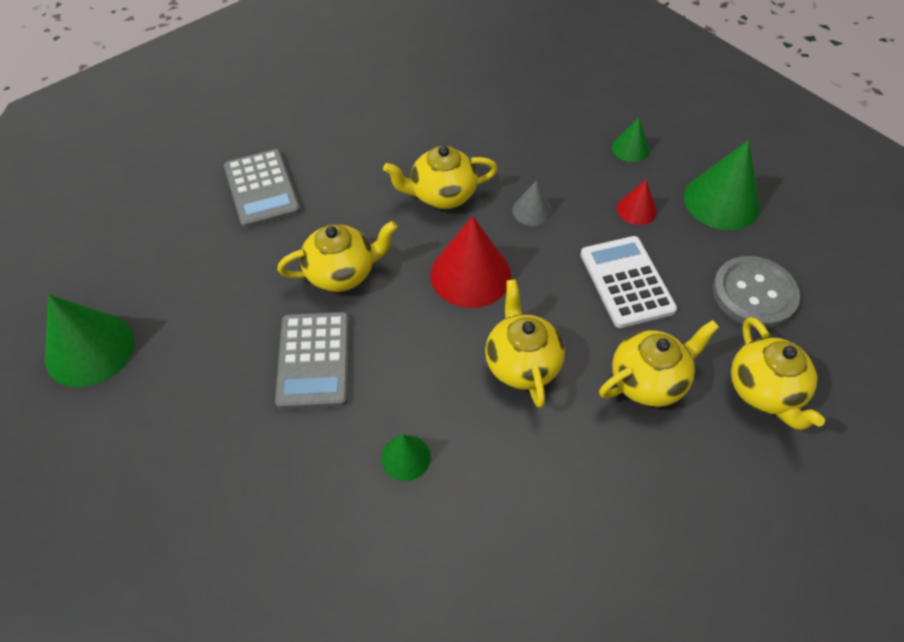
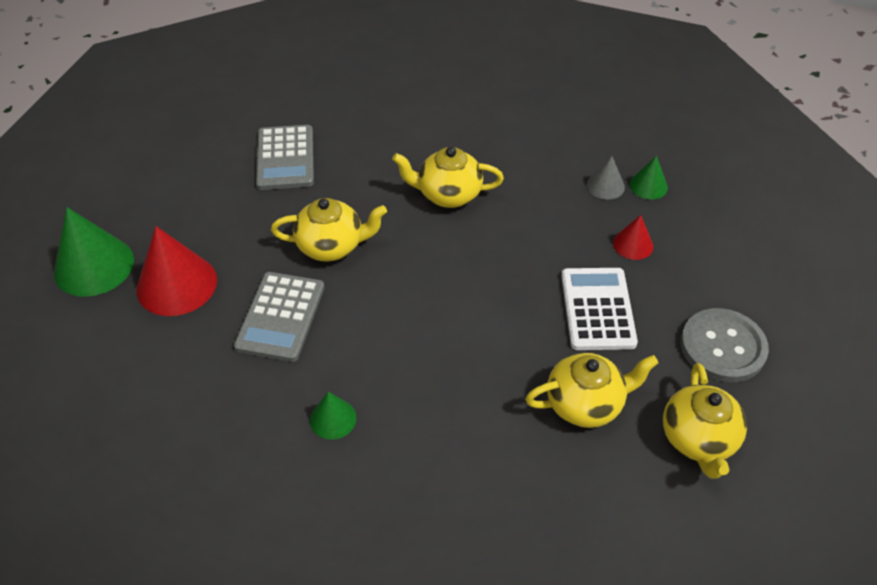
camera: 15 degrees right, 5 degrees down
(470, 274) = (449, 271): red cone -> red cone (176, 284)
(522, 363) = (469, 361): yellow teapot -> none
(532, 211) = (529, 225): grey cone -> grey cone (605, 186)
(721, 201) = (723, 253): green cone -> none

